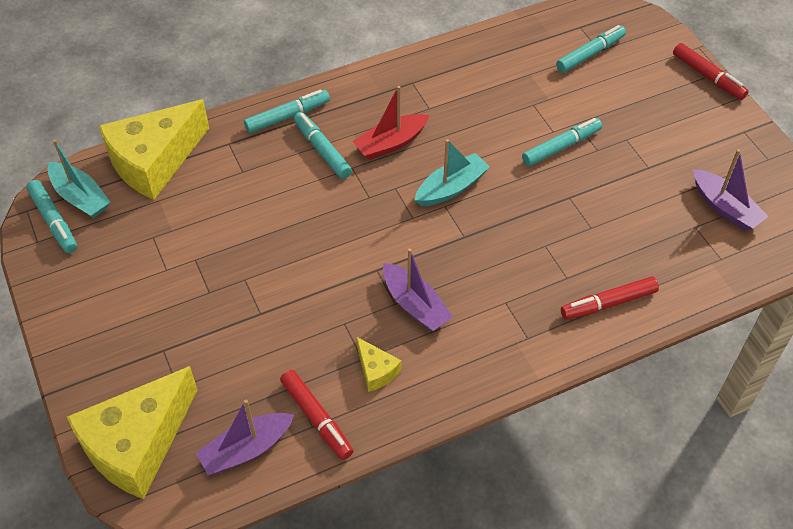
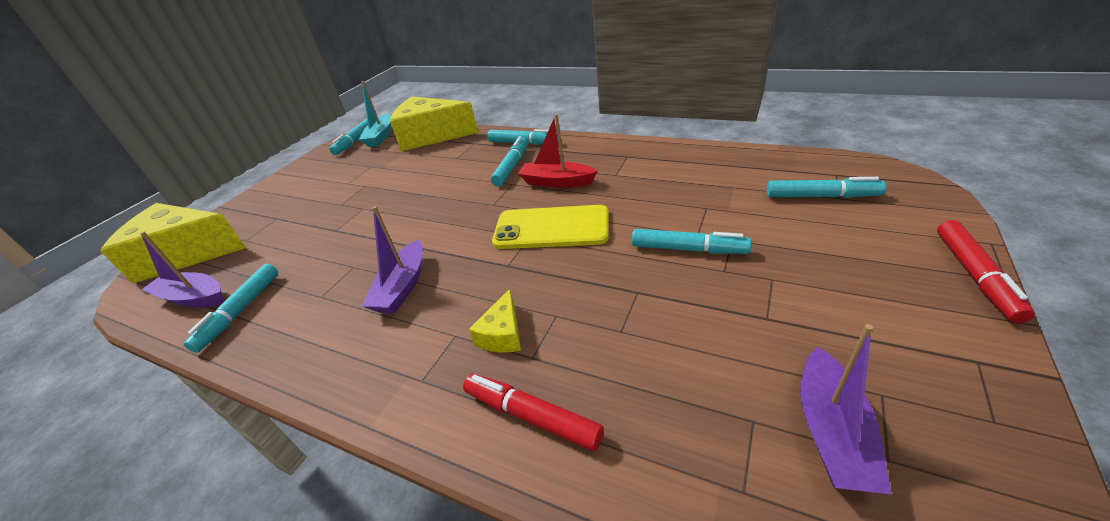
camera: 55 degrees right, 15 degrees down
(316, 418) = (240, 311): red marker -> turquoise marker
(376, 371) = (311, 311): yellow cheese -> yellow cheese (502, 334)
(451, 188) = (551, 228): turquoise boat -> yellow phone

